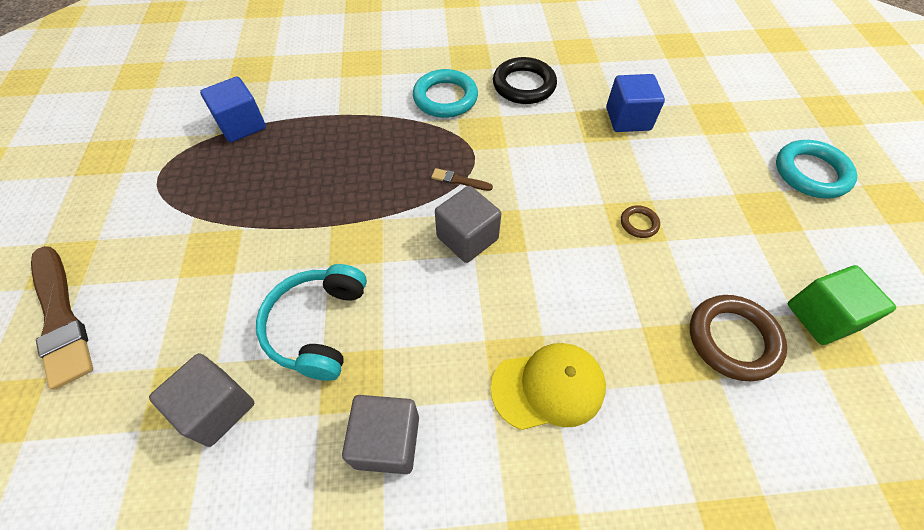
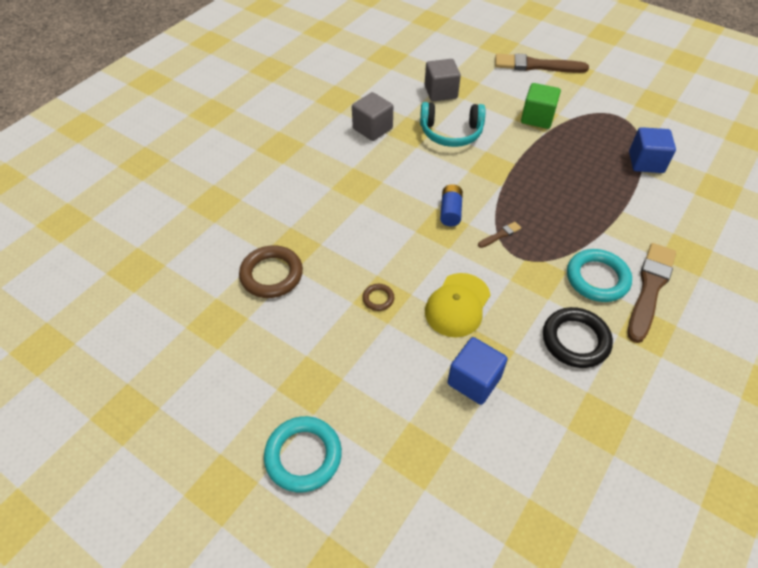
camera: 130 degrees right, 5 degrees down
(318, 326) = (451, 133): turquoise headphones -> turquoise headphones turned 135 degrees clockwise
(425, 68) = (650, 289): none -> brown brush
(467, 238) = (450, 211): grey cube -> blue battery
(548, 387) = (335, 188): yellow cap -> yellow cap (457, 305)
(821, 317) = (231, 329): green cube -> green cube (537, 118)

